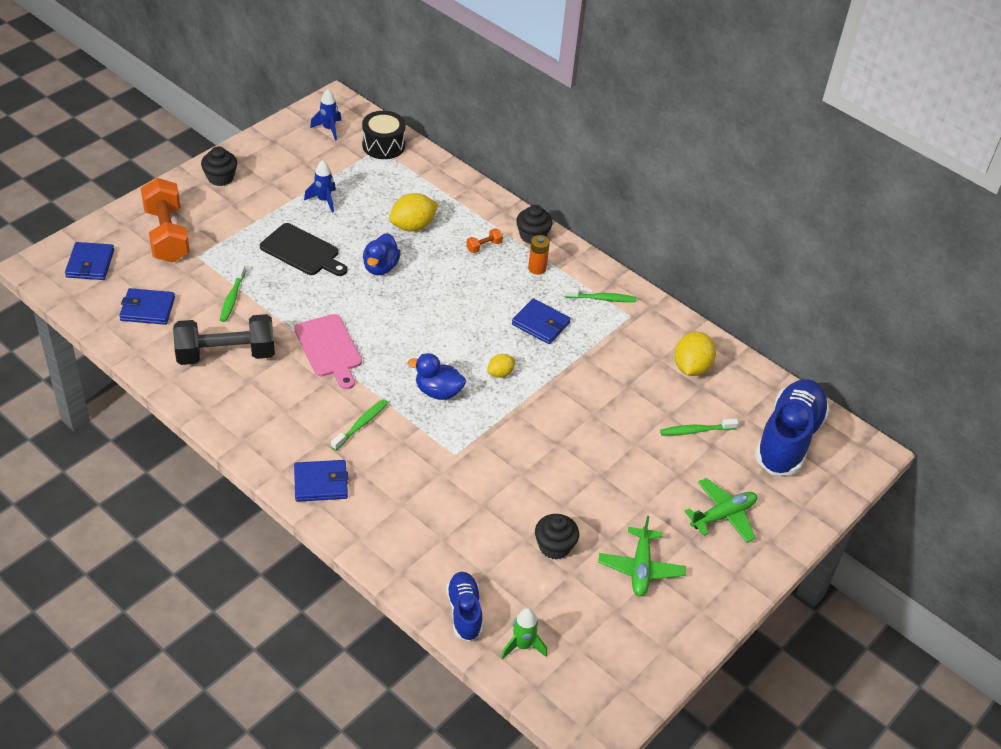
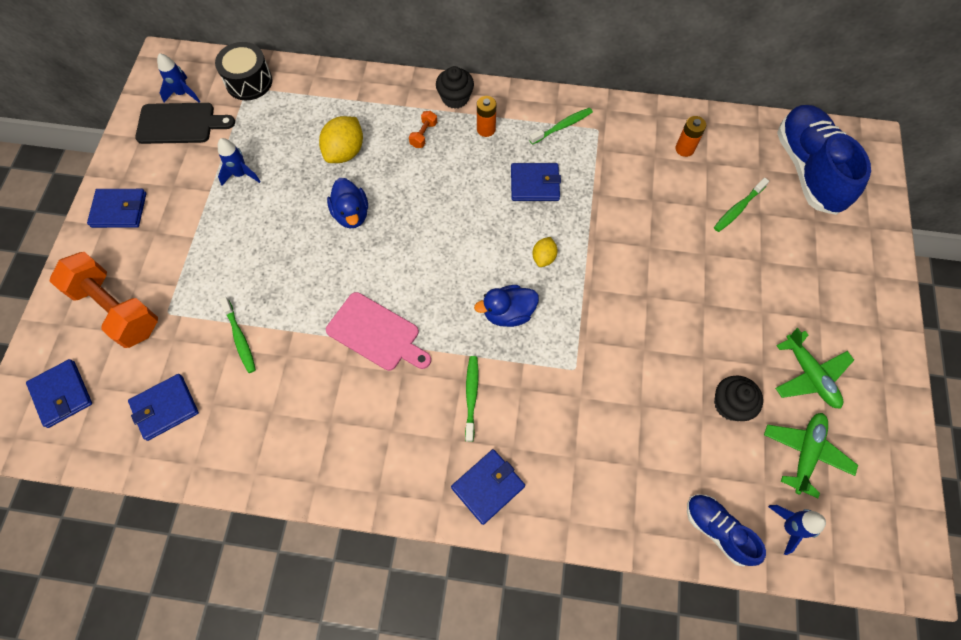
camera: 30 degrees left, 20 degrees up
(220, 178) = (119, 210): black cupcake -> blue wallet
(226, 354) = (285, 407): black dumbbell -> none
(302, 251) = (265, 243): black cutting board -> black cutting board (180, 123)
(522, 646) = (789, 527): green rocket -> blue rocket
(691, 367) = (684, 149): yellow lemon -> orange battery
(723, 515) = (824, 277): green plane -> green plane (805, 453)

